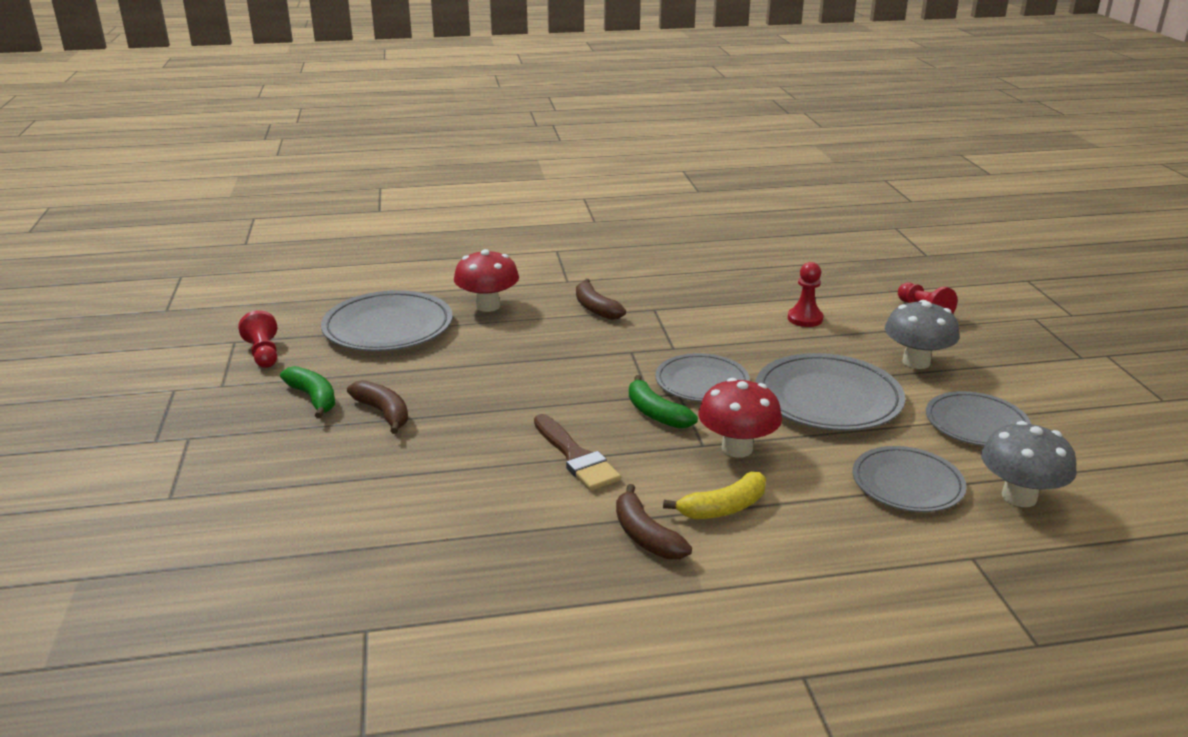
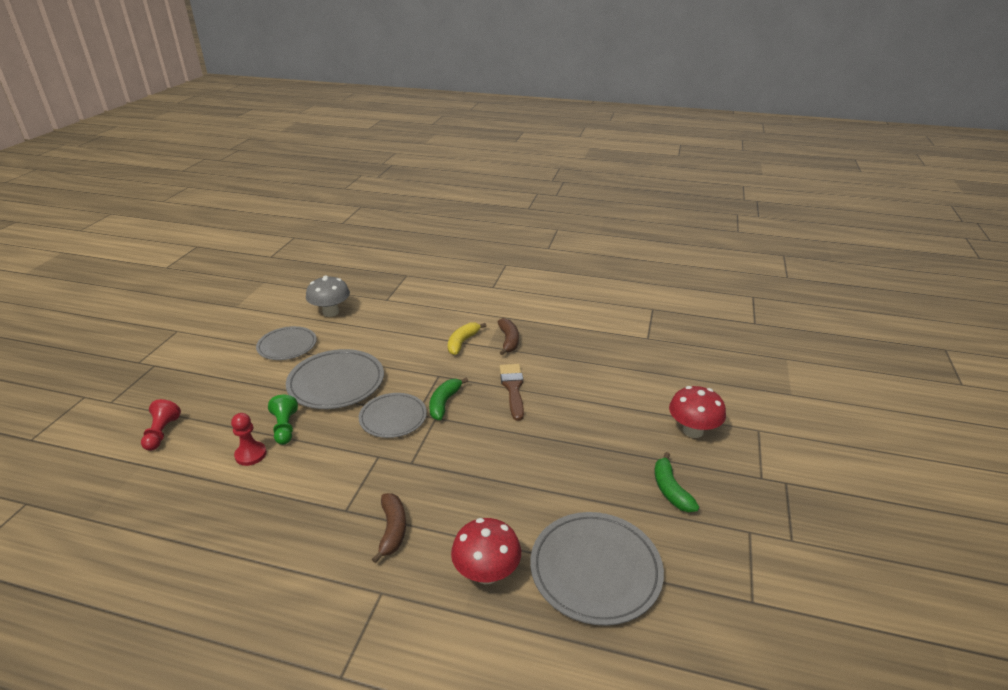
camera: 155 degrees left, 5 degrees up
(263, 353) = (718, 567): red pawn -> none
(383, 413) = (619, 458): brown banana -> none
(656, 413) = (444, 403): green banana -> green banana turned 150 degrees counterclockwise
(723, 508) = (462, 342): yellow banana -> yellow banana turned 60 degrees counterclockwise
(737, 448) = (423, 368): red mushroom -> red mushroom (692, 431)
(809, 344) = (285, 428): none -> green pawn
(907, 484) = (367, 329): grey plate -> none
(916, 362) = (247, 391): grey mushroom -> none

